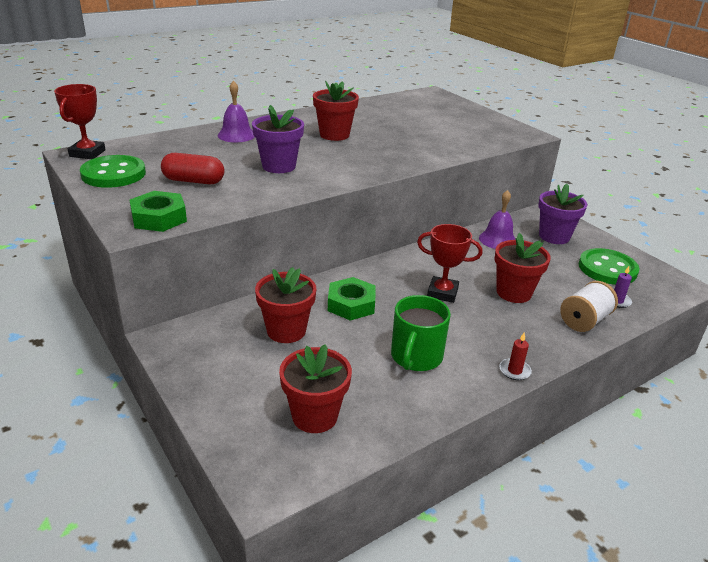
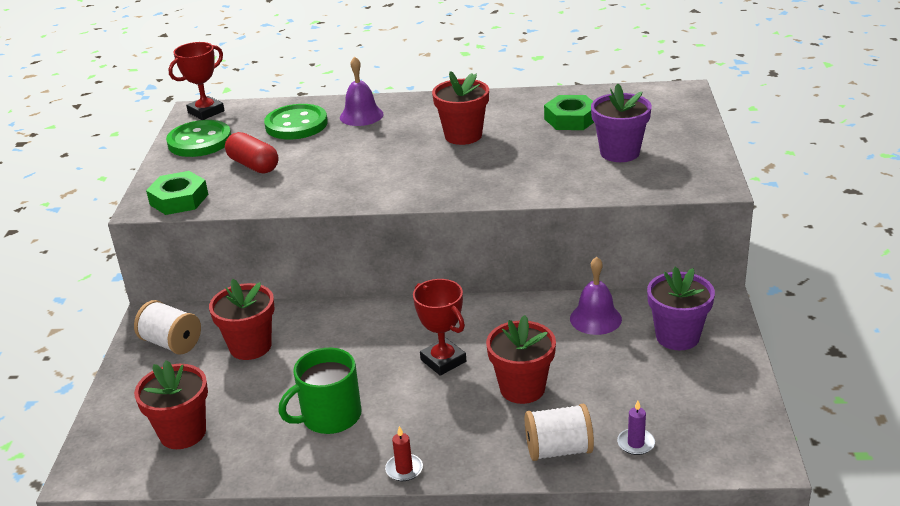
camera: 40 degrees right, 0 degrees up
(211, 351) = (172, 343): none -> white spool
(279, 166) = (351, 165): purple flower pot -> purple flower pot (619, 153)
(351, 304) = (338, 341): green nut -> green nut (571, 119)
(607, 269) = (686, 401): green button -> green button (296, 124)

